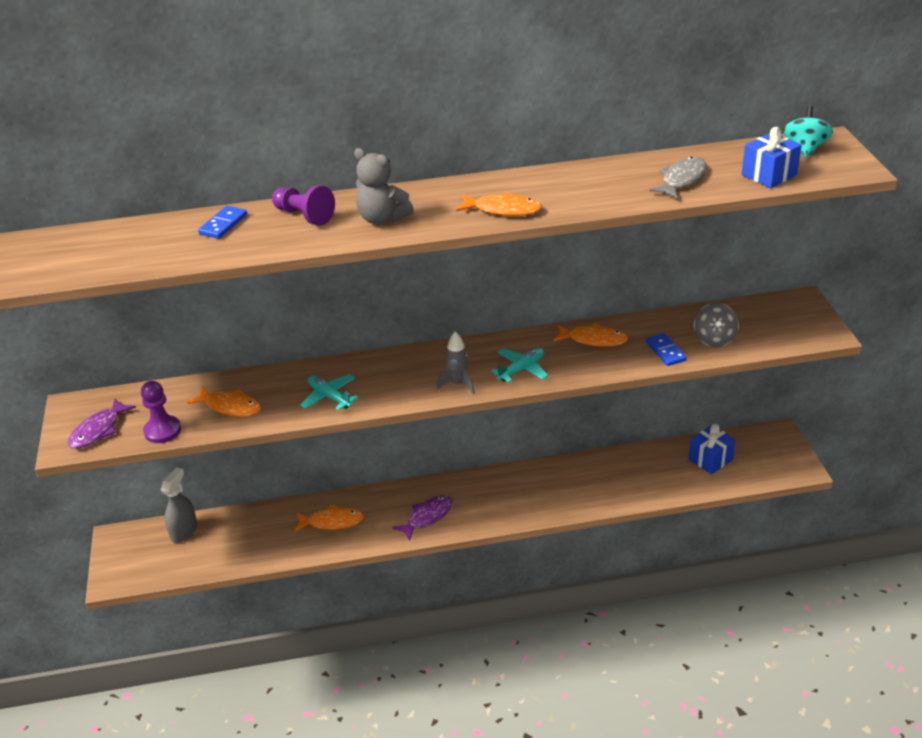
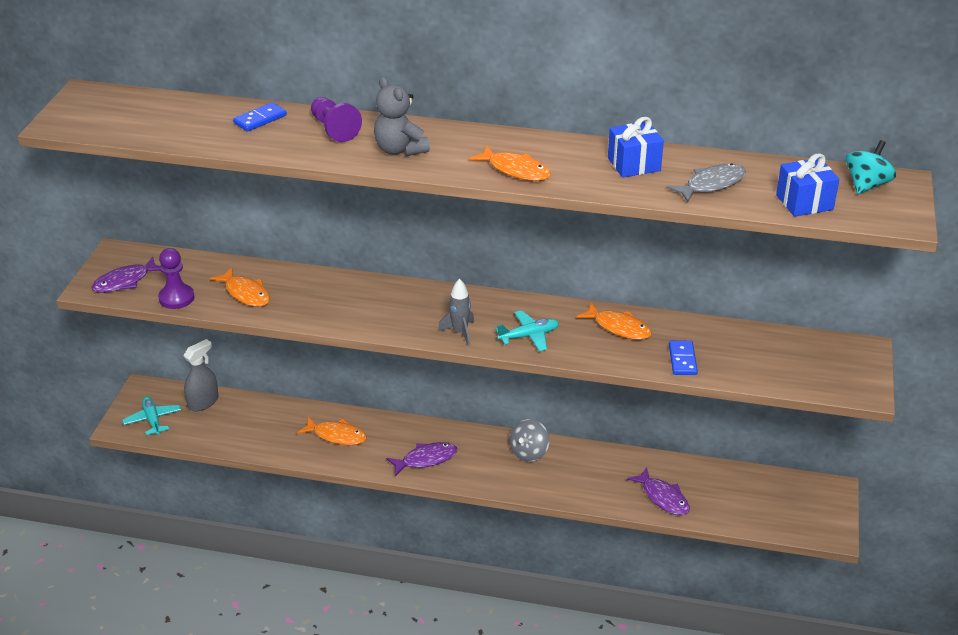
camera: 20 degrees right, 0 degrees up
(329, 397) = (336, 310): turquoise plane -> turquoise plane (152, 420)
(651, 484) = (663, 497): none -> purple fish
(710, 459) = (740, 493): blue gift -> blue gift (634, 164)
(714, 339) = (741, 362): grey spinning top -> grey spinning top (529, 452)

